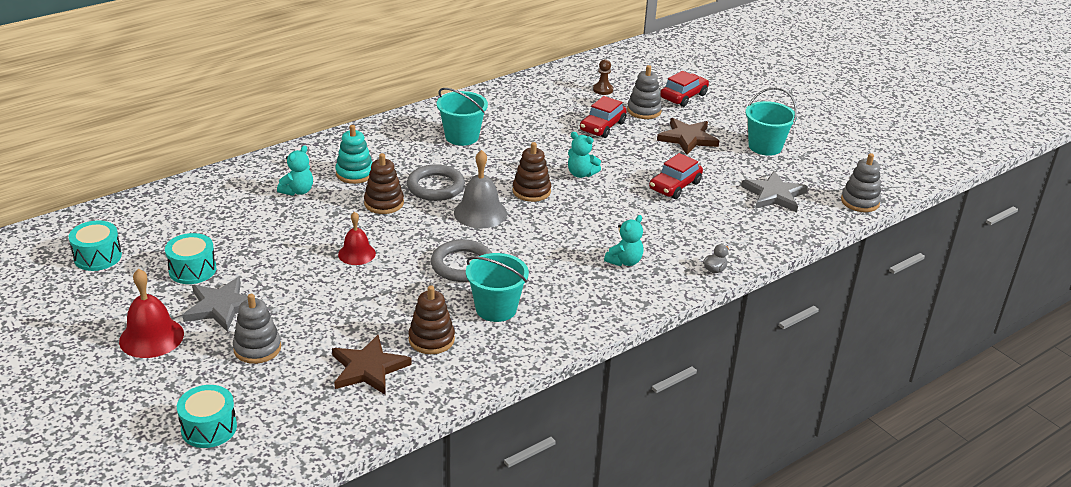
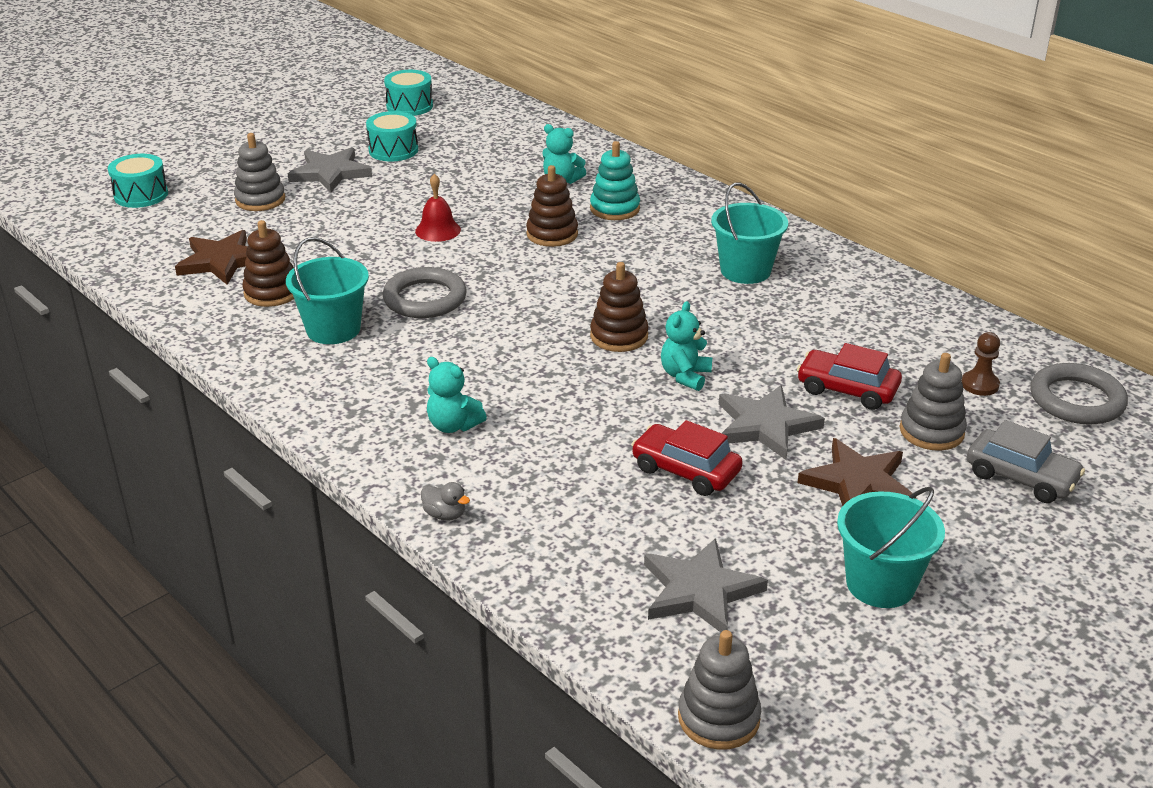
camera: 85 degrees right, 0 degrees up
(151, 337) = (280, 149): red bell -> none
(435, 187) = (603, 264): grey ring -> grey ring (1076, 400)
(480, 213) = (549, 301): grey bell -> none
(634, 156) = (765, 425): none -> grey star
(683, 96) = (1021, 477): red car -> grey car

